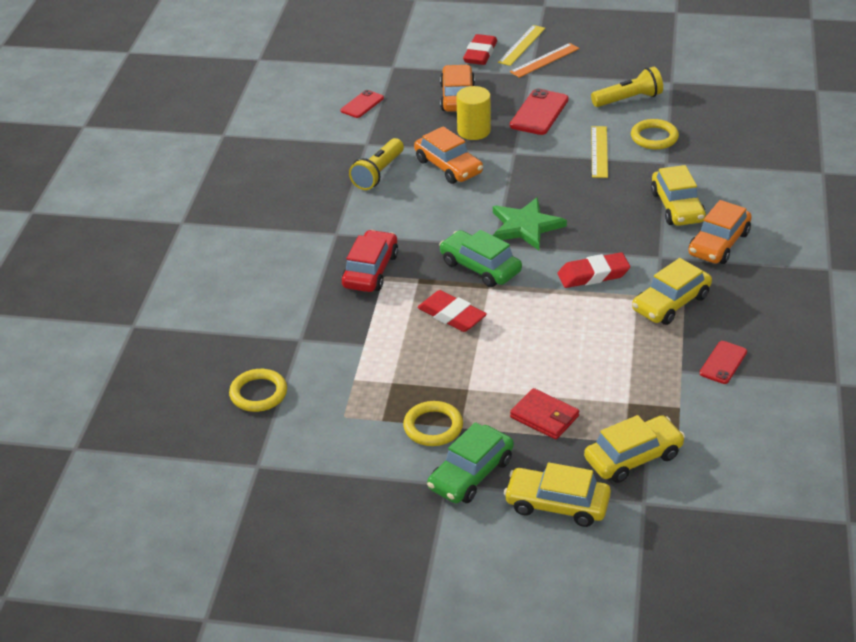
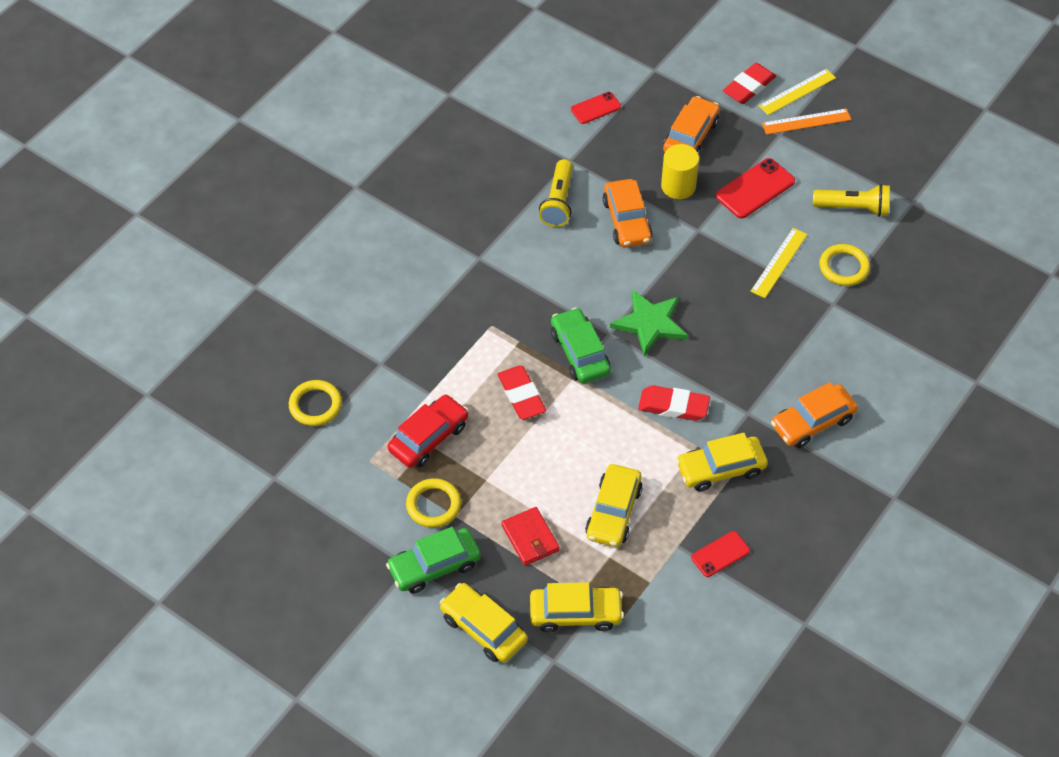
camera: 25 degrees right, 15 degrees up
(370, 270) = (483, 314): red car -> red car (428, 438)
(378, 173) = (558, 202): yellow flashlight -> yellow flashlight turned 45 degrees counterclockwise
(677, 207) = (805, 362): yellow car -> yellow car (613, 512)

